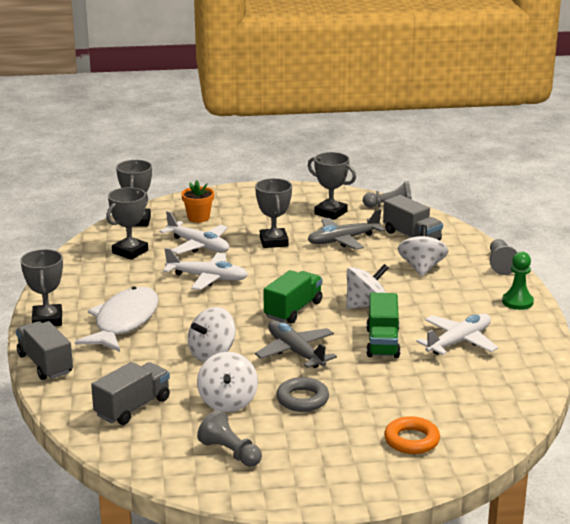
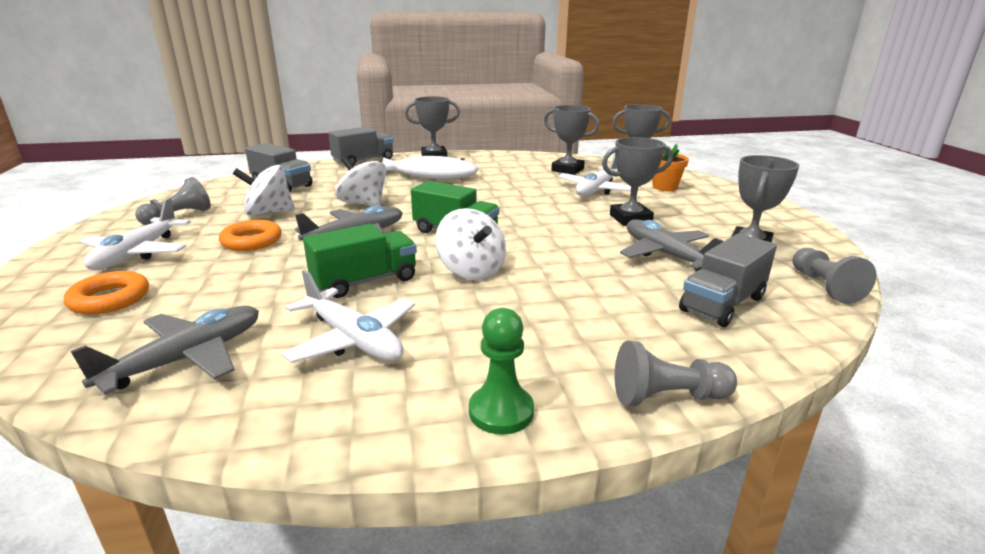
camera: 85 degrees right, 0 degrees up
(207, 278) = (523, 196): white plane -> white plane (137, 253)
(302, 399) = (252, 241): grey ring -> orange ring
(382, 343) = (365, 281): green truck -> green truck turned 150 degrees clockwise
(422, 268) = (606, 311): white spinning top -> none
(484, 391) = (187, 358): none -> grey plane

